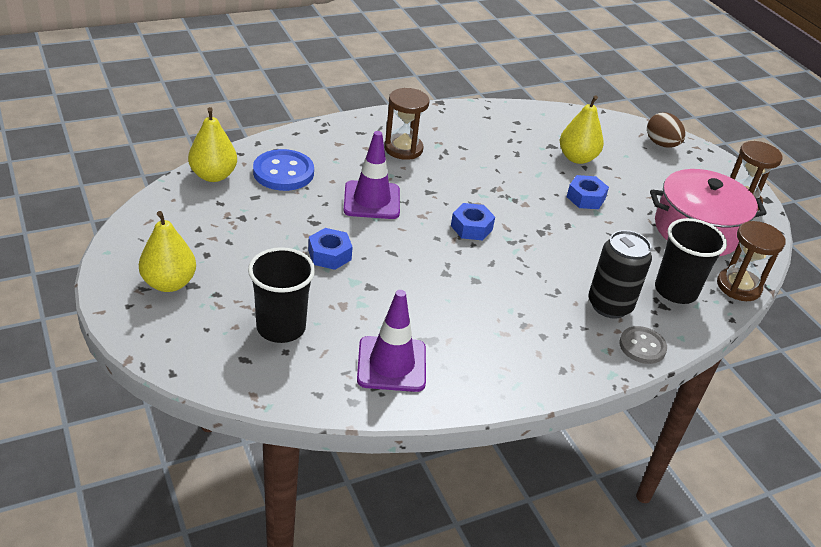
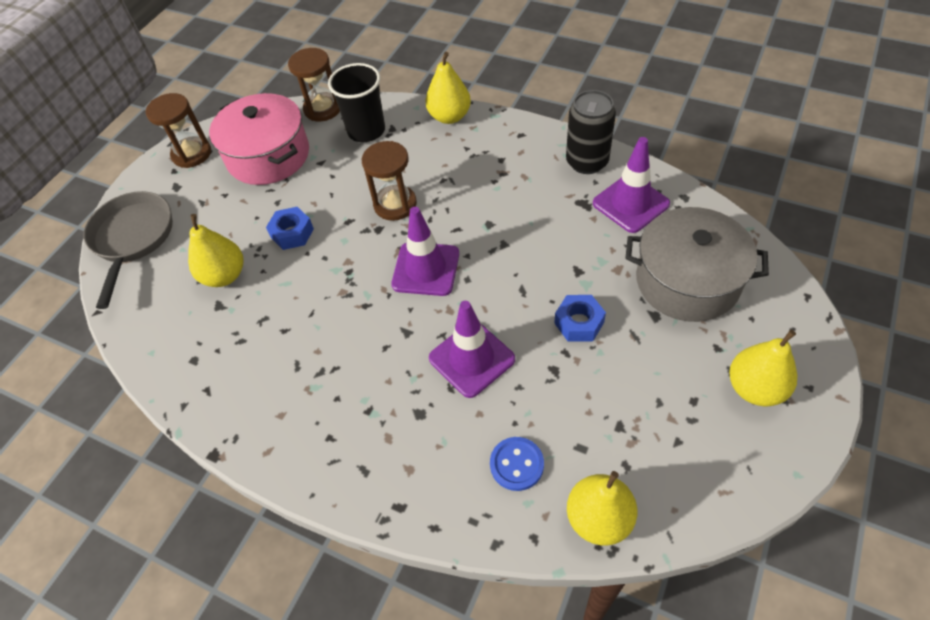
camera: 120 degrees left, 15 degrees up
(281, 327) = (687, 281): black cup -> grey pot
(283, 172) = (516, 464): blue button -> blue button, size x0.65
(403, 149) = (354, 407): brown hourglass -> brown hourglass (395, 204)
(471, 227) = (426, 269): blue nut -> purple traffic cone
(609, 305) = (425, 149): black can -> black can (587, 162)
(642, 346) = (449, 117): grey button -> yellow pear
(661, 144) = (133, 239): brown egg -> grey pan

